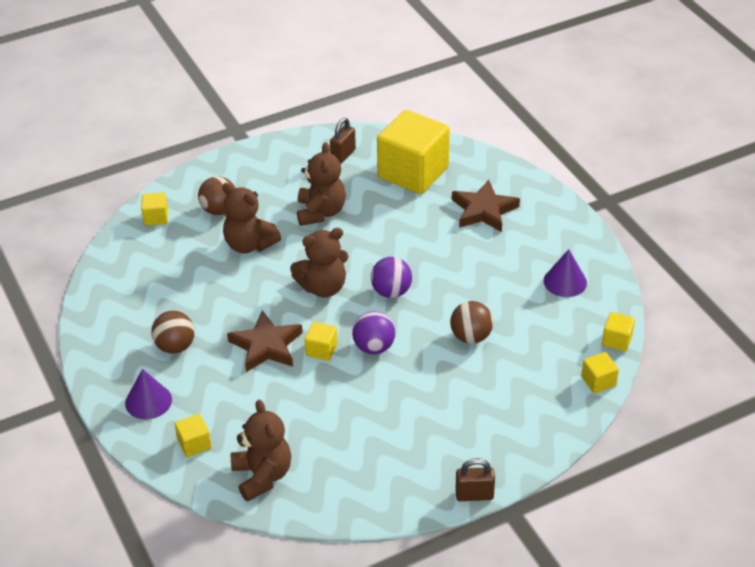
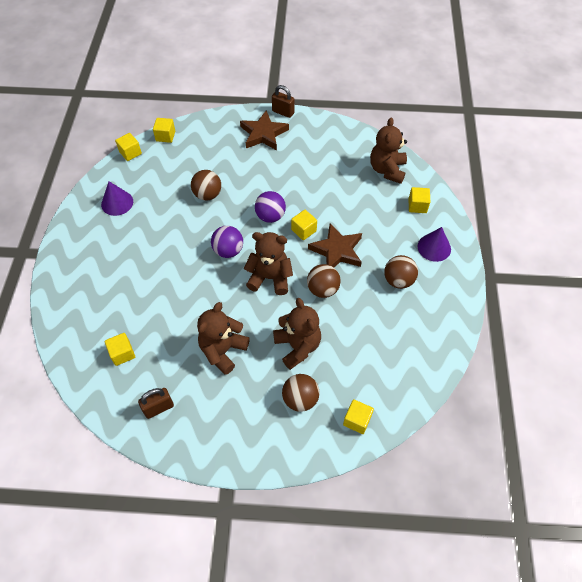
camera: 150 degrees left, 15 degrees up
(257, 301) = (322, 289): none -> brown ball
(413, 172) = (122, 353): yellow cube -> yellow cube, size x0.42
(483, 210) = (108, 286): brown star -> brown star (263, 134)

